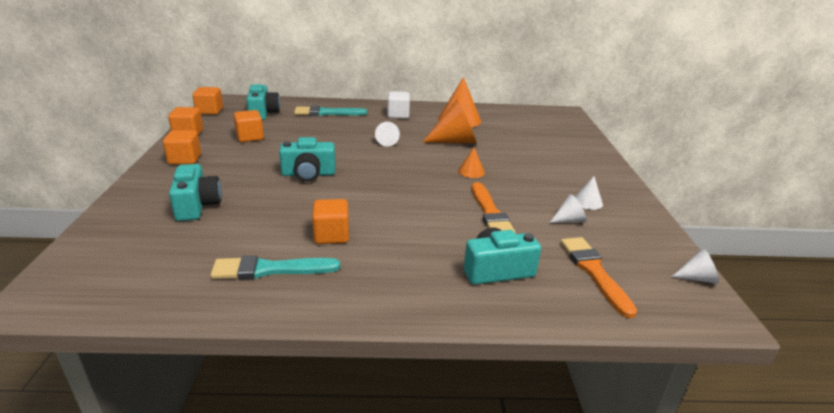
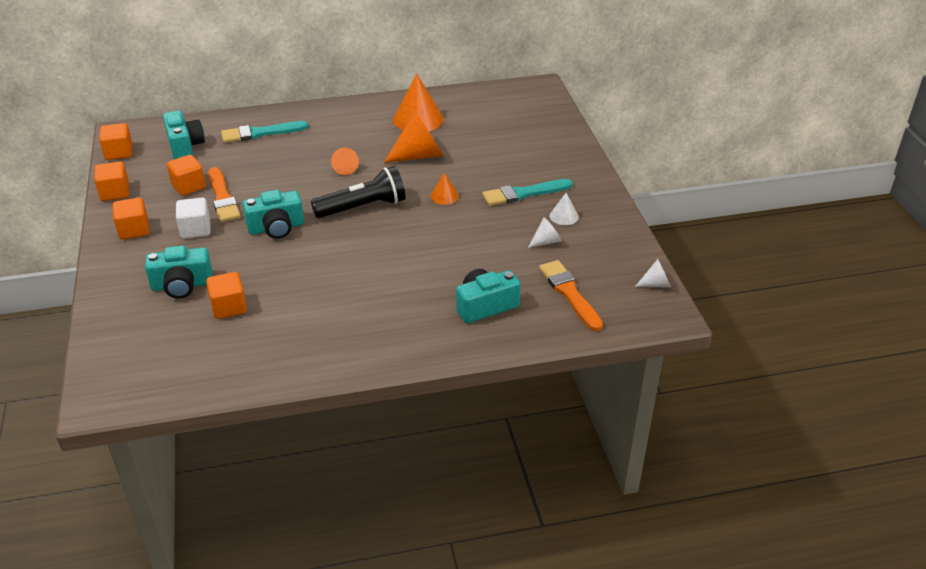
camera: 10 degrees left, 10 degrees up
(197, 205) = (182, 285): turquoise camera -> turquoise camera turned 105 degrees clockwise
(270, 269) = (286, 340): turquoise brush -> turquoise brush (523, 193)
(331, 235) = (327, 296): orange cube -> orange cube (229, 307)
(387, 142) = (345, 168): white cone -> orange cone
(393, 170) = (363, 207): none -> black flashlight
(398, 115) = (345, 123): white cube -> white cube (195, 230)
(490, 213) = (471, 245): orange brush -> orange brush (223, 198)

